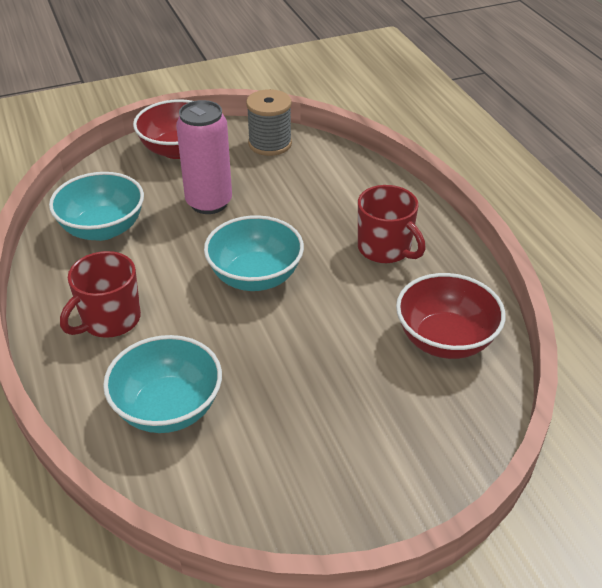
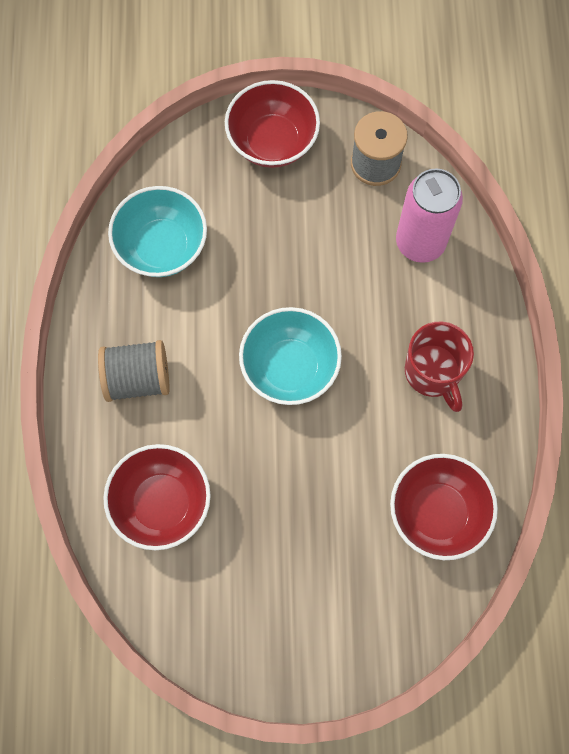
camera: 20 degrees right, 30 degrees up
(109, 320) = (138, 378): red mug -> grey spool
(168, 408) = (162, 503): turquoise bowl -> red bowl
(209, 203) = (279, 242): pink can -> pink can (420, 242)

